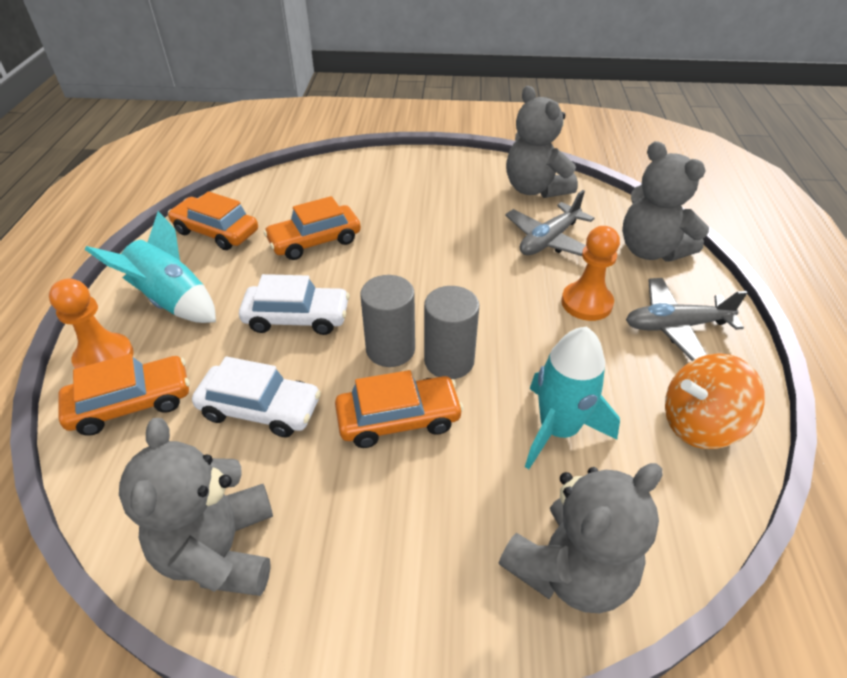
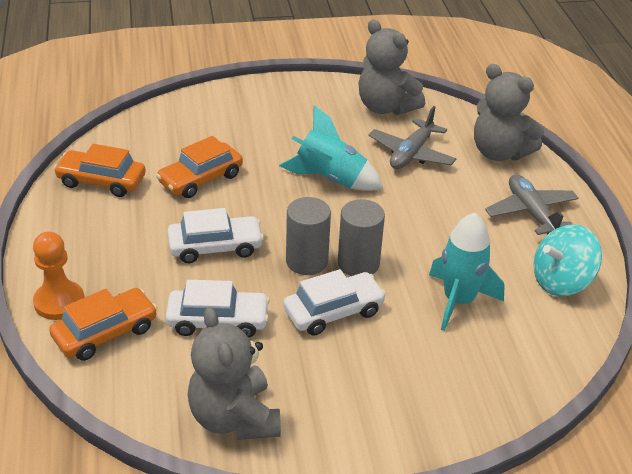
camera: 15 degrees left, 5 degrees down
(172, 301) = (93, 247): turquoise rocket -> turquoise rocket (330, 179)
(398, 419) = (333, 311): orange car -> white car
(570, 570) = (490, 387): grey teddy bear -> none
(586, 303) = (456, 203): orange pawn -> none
(675, 326) = (531, 213): grey plane -> grey plane turned 90 degrees clockwise
(699, 423) = (561, 281): orange spinning top -> turquoise spinning top

